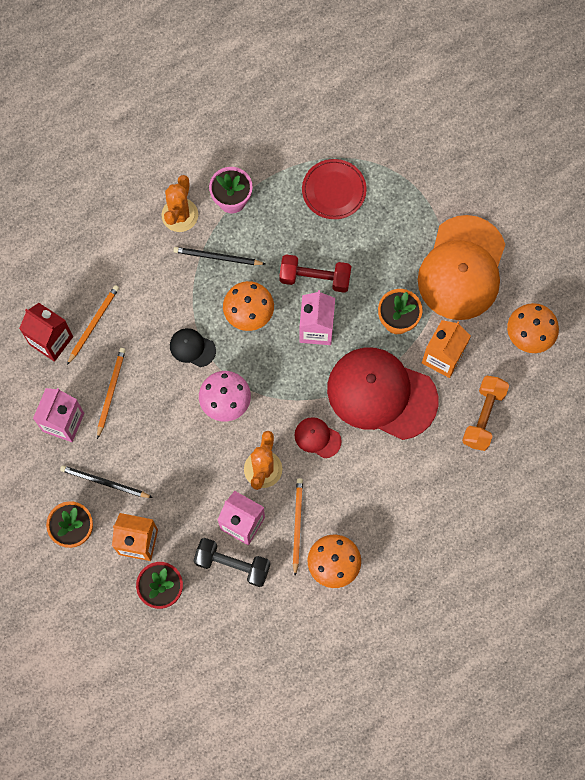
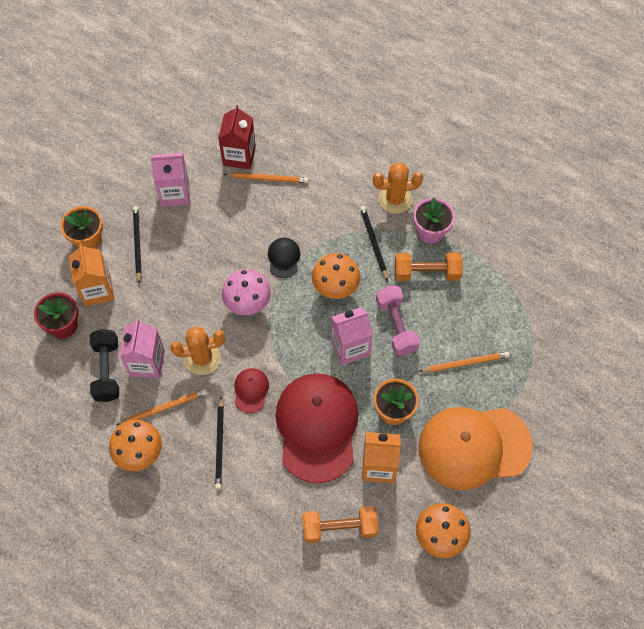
camera: 65 degrees right, 10 degrees down
(111, 391) = (217, 215): orange pencil -> orange pencil (465, 363)
(274, 225) = (427, 273): none -> orange dumbbell
(315, 278) = (396, 326): red dumbbell -> pink dumbbell
(334, 190) = (485, 307): red plate -> none
(358, 488) = (220, 444): none -> black pencil

